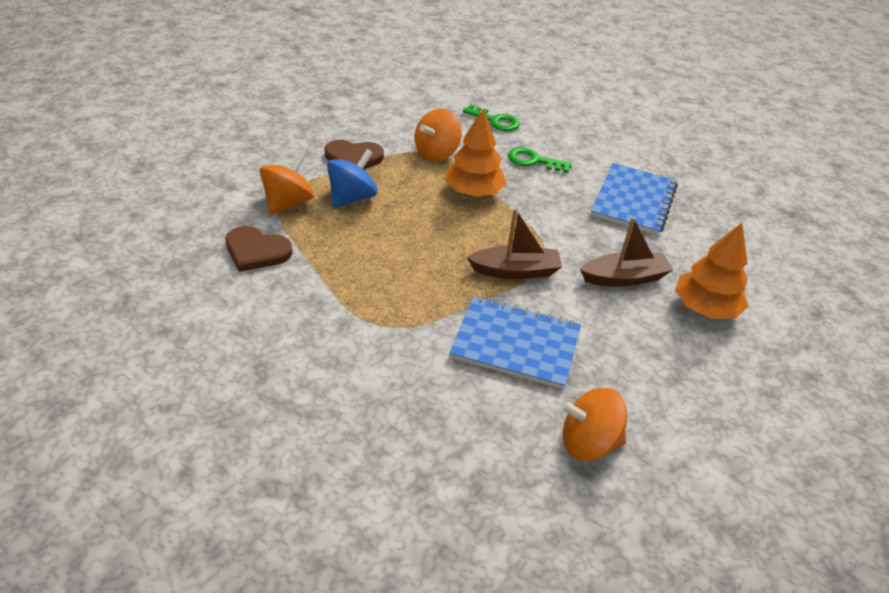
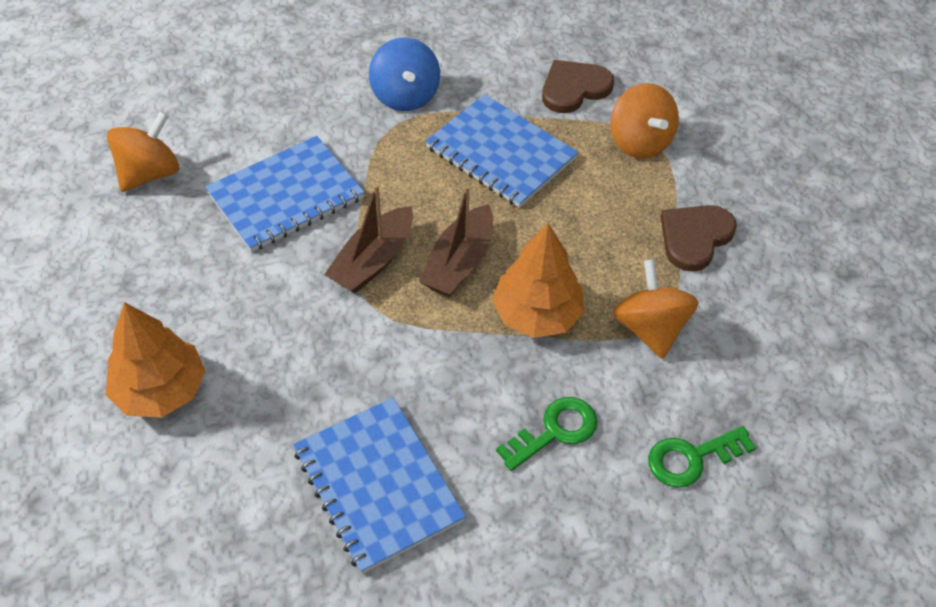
camera: 130 degrees right, 10 degrees up
(352, 198) = (610, 196): blue spinning top -> blue spinning top (405, 96)
(361, 258) = (501, 153): none -> blue notebook
(624, 278) = (271, 351): brown boat -> brown boat (459, 262)

